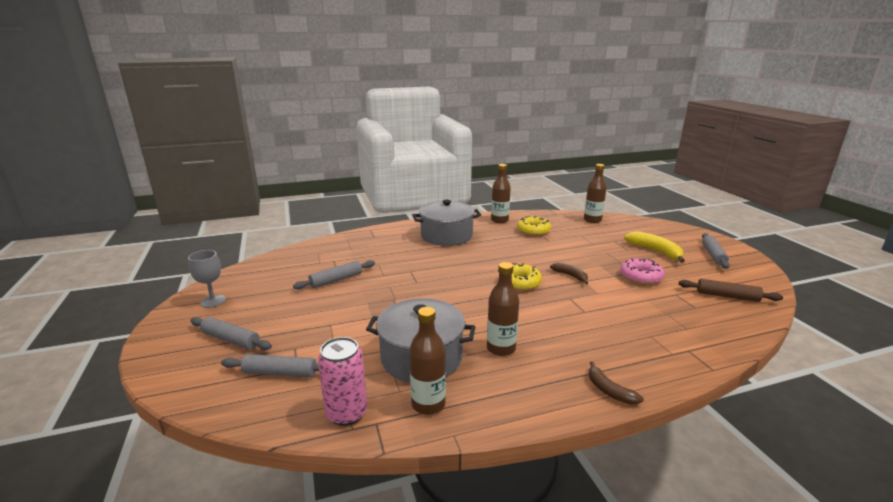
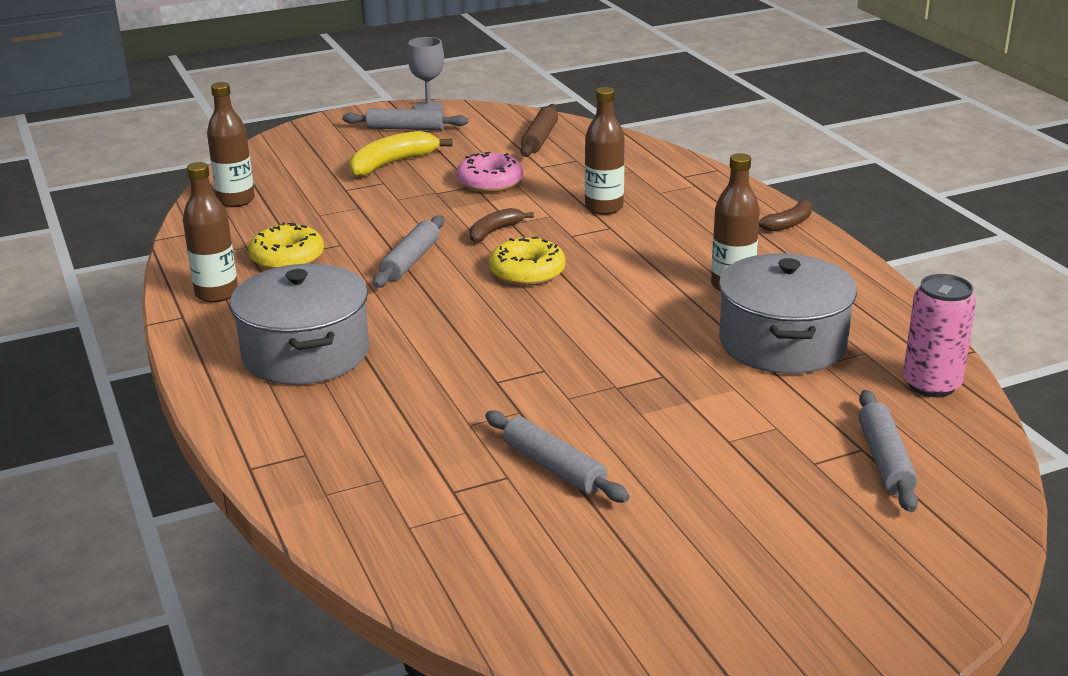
camera: 95 degrees left, 5 degrees up
(213, 301) = (696, 626): grey goblet -> grey goblet (428, 107)
(231, 340) = (825, 544): grey rolling pin -> grey rolling pin (411, 261)
(428, 404) = (878, 329): brown bottle -> brown bottle (604, 208)

